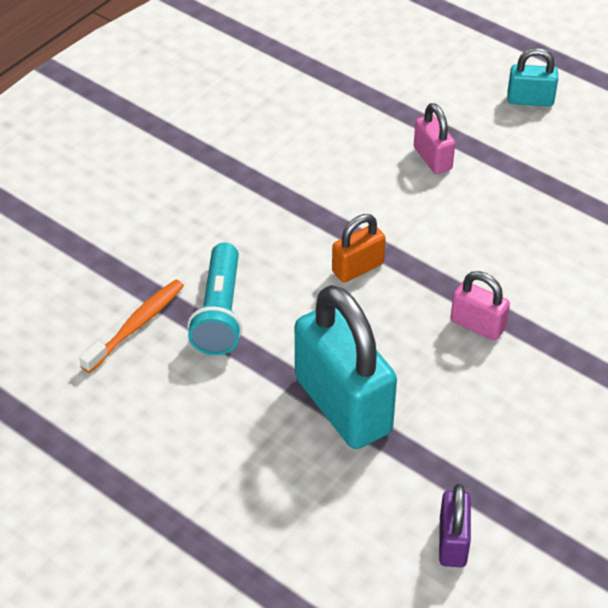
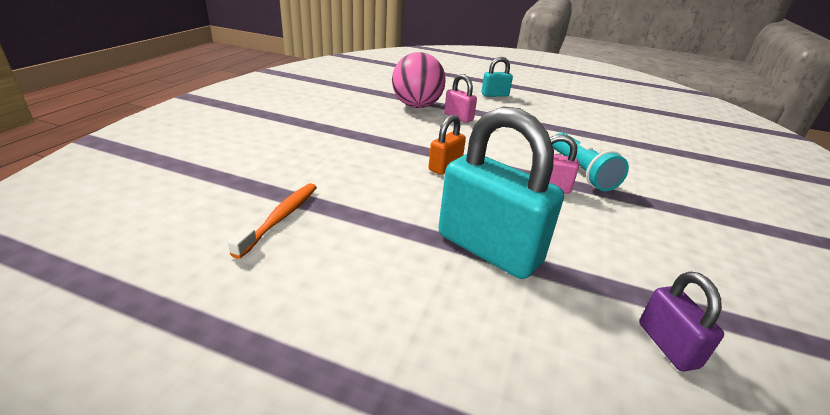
camera: 20 degrees left, 15 degrees down
(219, 313) = (352, 201): turquoise flashlight -> turquoise flashlight (581, 172)
(379, 122) = (416, 106): none -> pink ball

